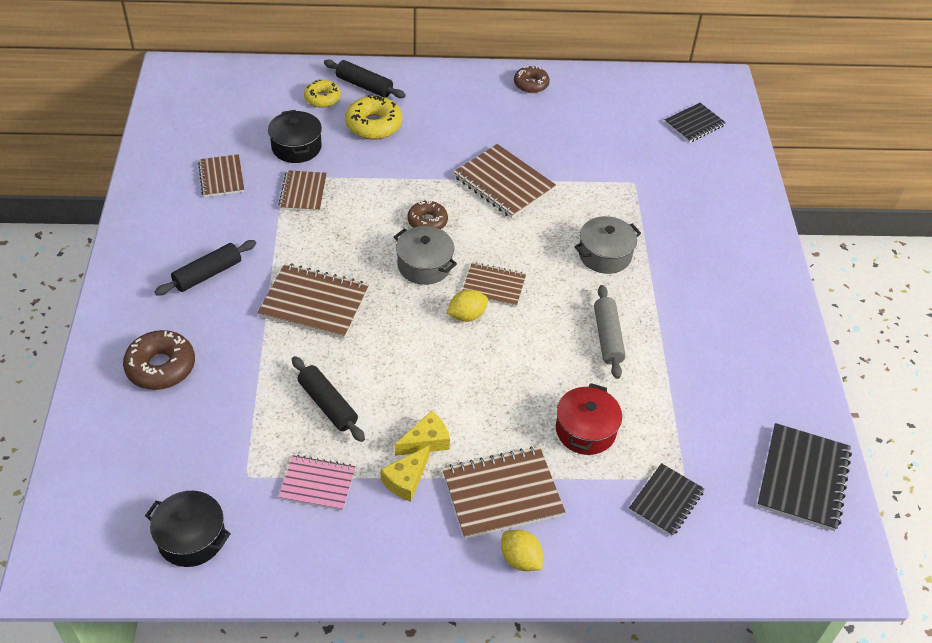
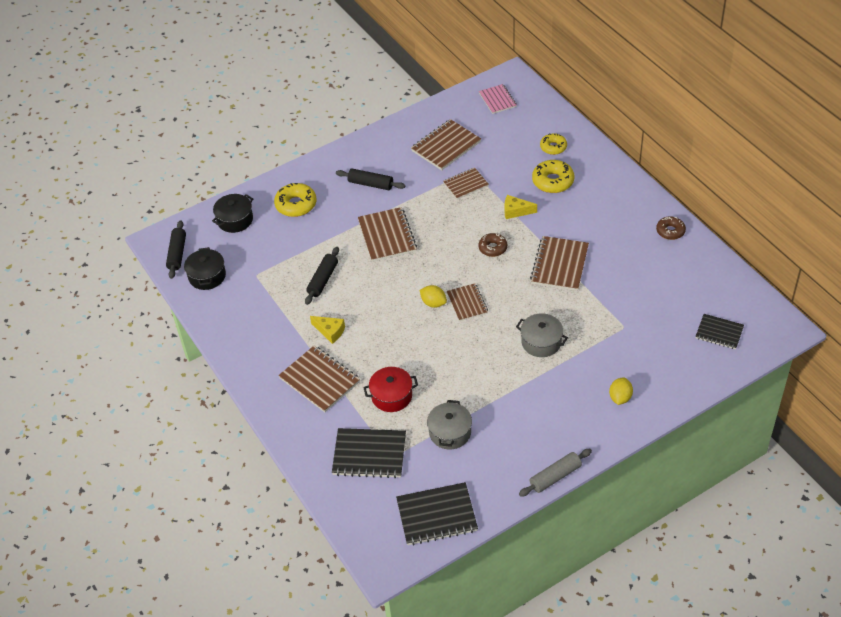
camera: 65 degrees right, 0 degrees up
(161, 367) = (296, 205): brown donut -> yellow donut
(221, 177) = (446, 146): brown notebook -> brown notebook, size x1.58
(296, 147) = (500, 161): black pot -> black pot (235, 220)
(317, 484) = (271, 303): pink notebook -> pink notebook (497, 100)
(364, 86) = (584, 158): black rolling pin -> black rolling pin (177, 253)
(406, 480) = (299, 336): yellow cheese -> yellow cheese (515, 211)
(424, 265) = (456, 265): grey pot -> grey pot (450, 432)
(520, 559) = (284, 407): yellow lemon -> yellow lemon (620, 397)
(607, 337) = (472, 374): grey rolling pin -> grey rolling pin (555, 477)
(666, 501) = (369, 455): black notebook -> black notebook, size x1.58

